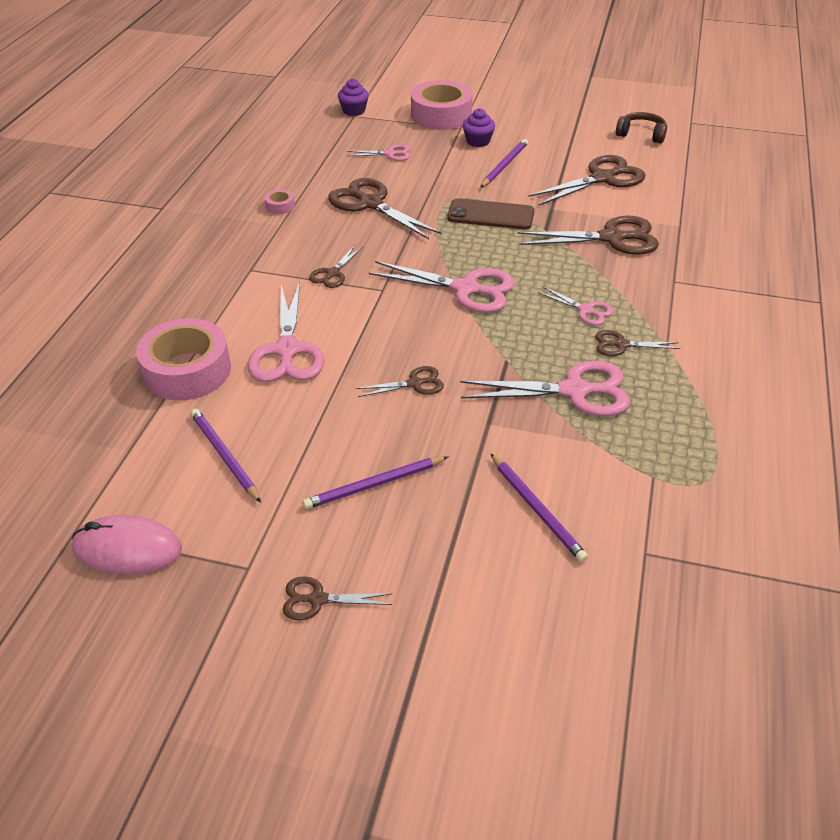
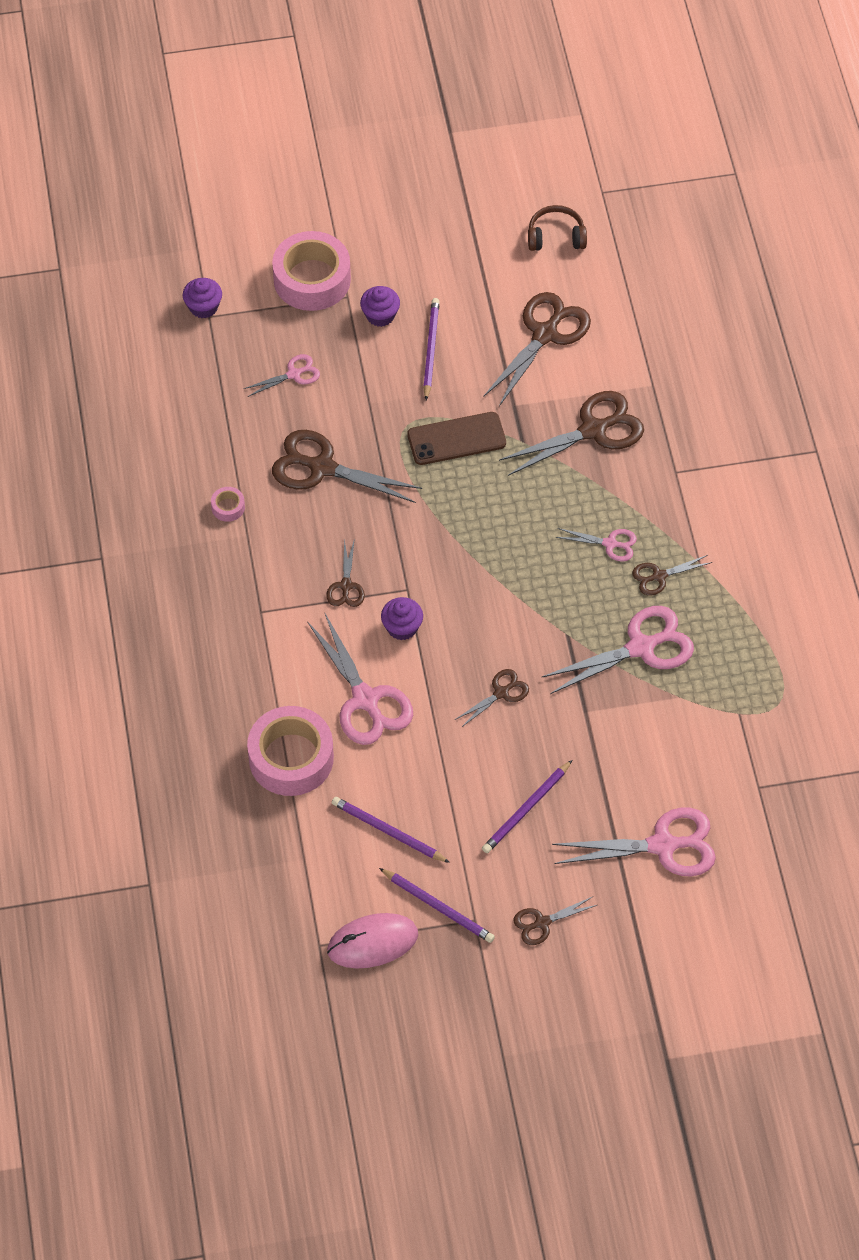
camera: 25 degrees left, 15 degrees up
(358, 312) = (402, 627): none -> purple cupcake
(465, 289) = (486, 558): pink scissors -> pink scissors (662, 845)
(537, 509) = (663, 780): purple pencil -> purple pencil (438, 907)

